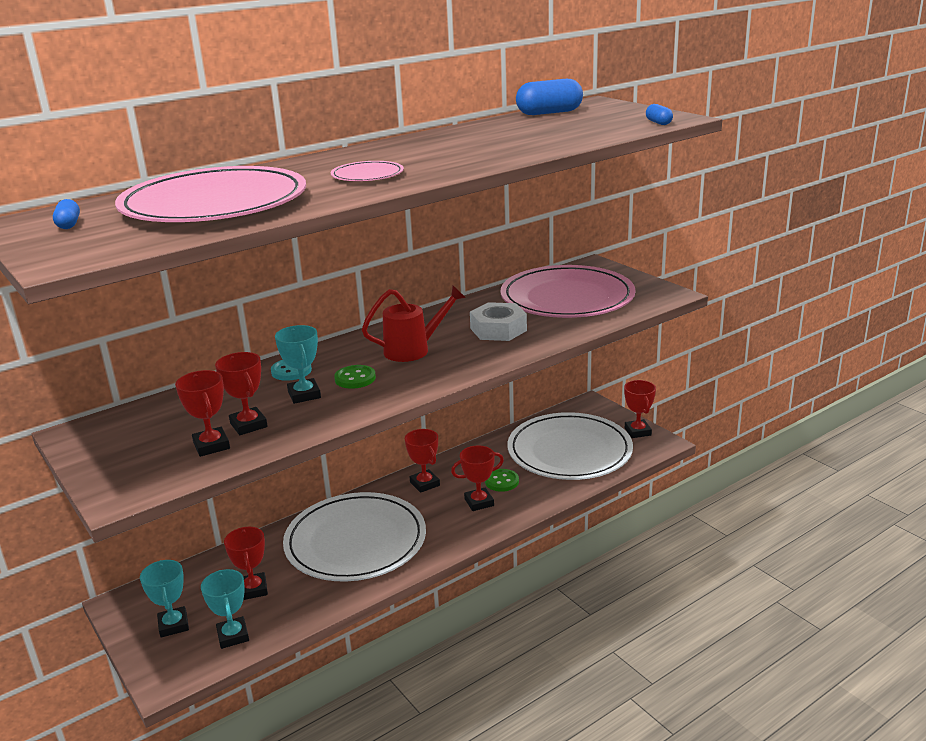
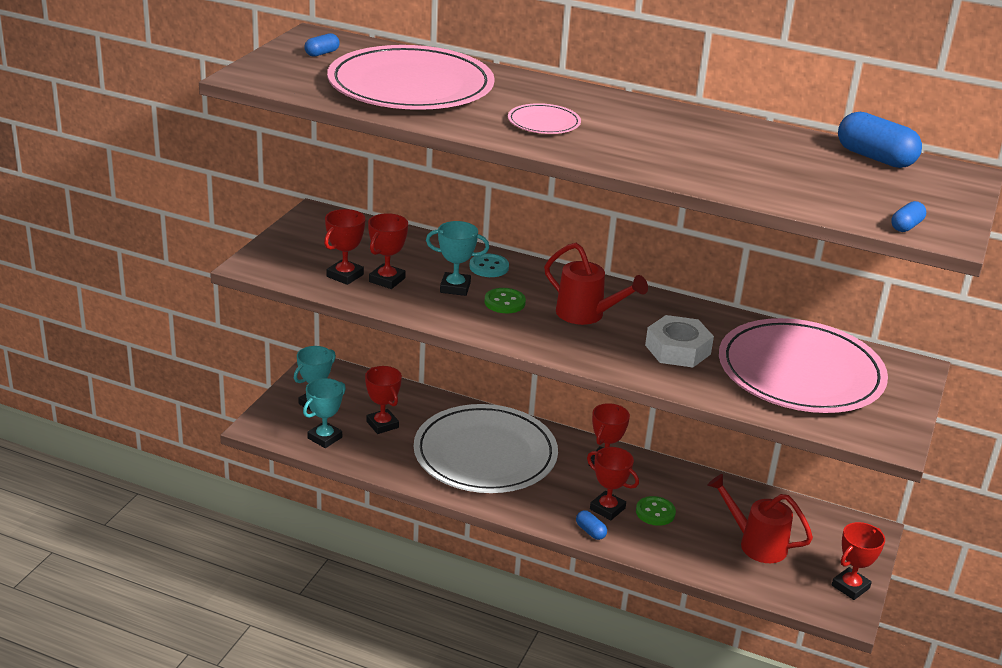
camera: 55 degrees right, 5 degrees up
(253, 589) = (382, 424): red trophy -> red trophy turned 75 degrees counterclockwise
(304, 395) = (455, 287): turquoise trophy -> turquoise trophy turned 60 degrees clockwise
(498, 520) = (590, 531): none -> blue capsule
(569, 451) = (756, 544): white plate -> red watering can

